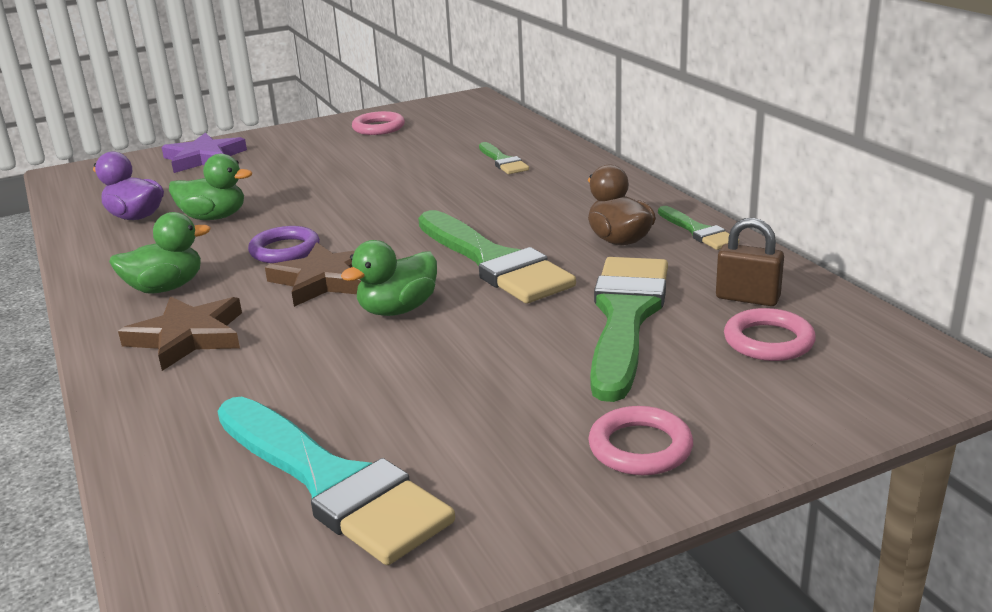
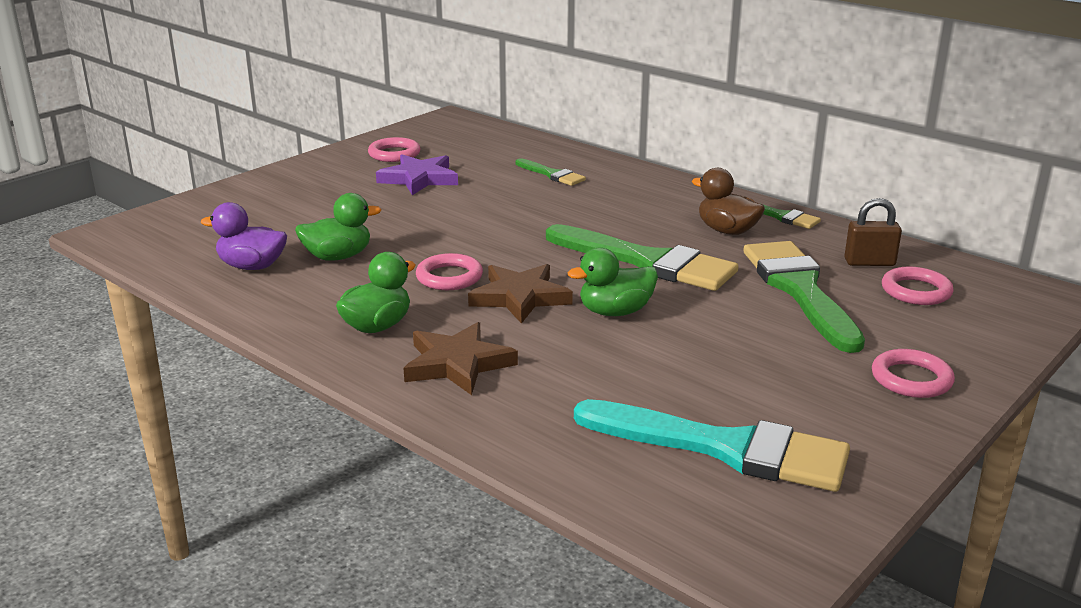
camera: 25 degrees left, 0 degrees up
(204, 158) = (248, 201): purple star -> purple star (419, 179)
(285, 250) = (449, 277): purple ring -> pink ring
(398, 310) = (615, 312): green duck -> green duck turned 45 degrees clockwise

